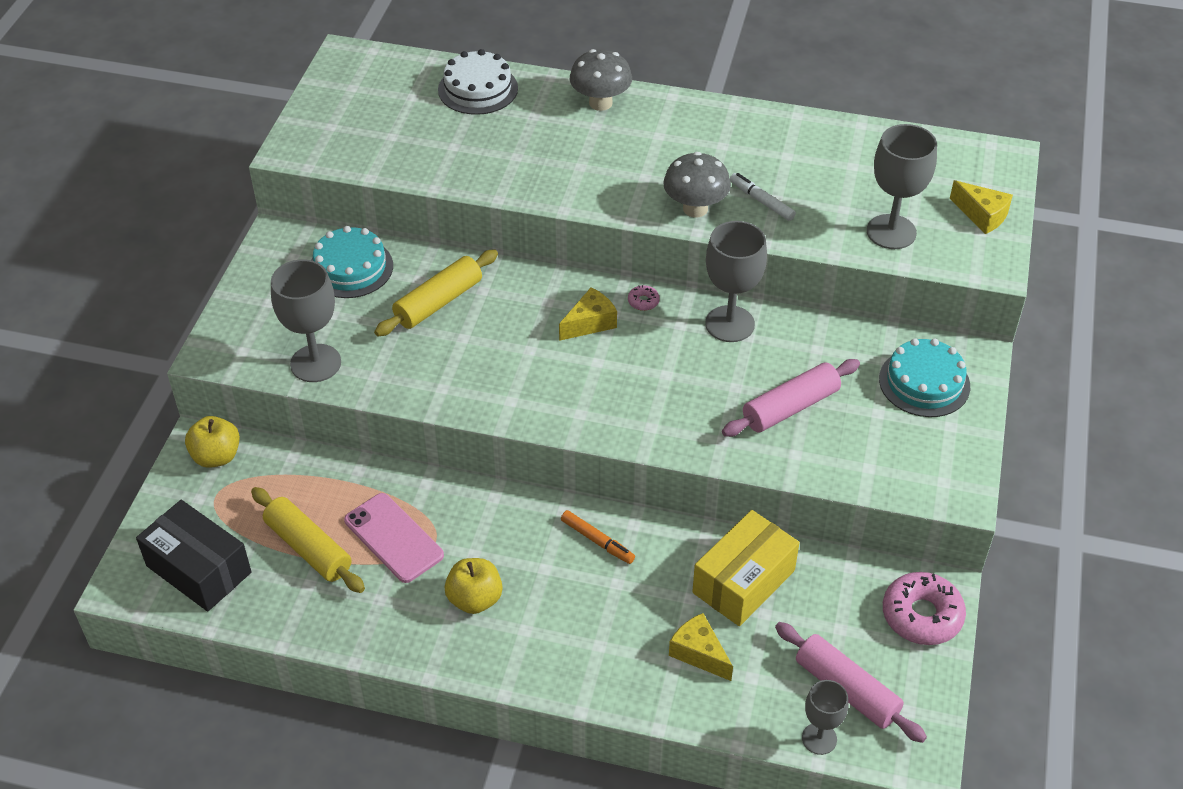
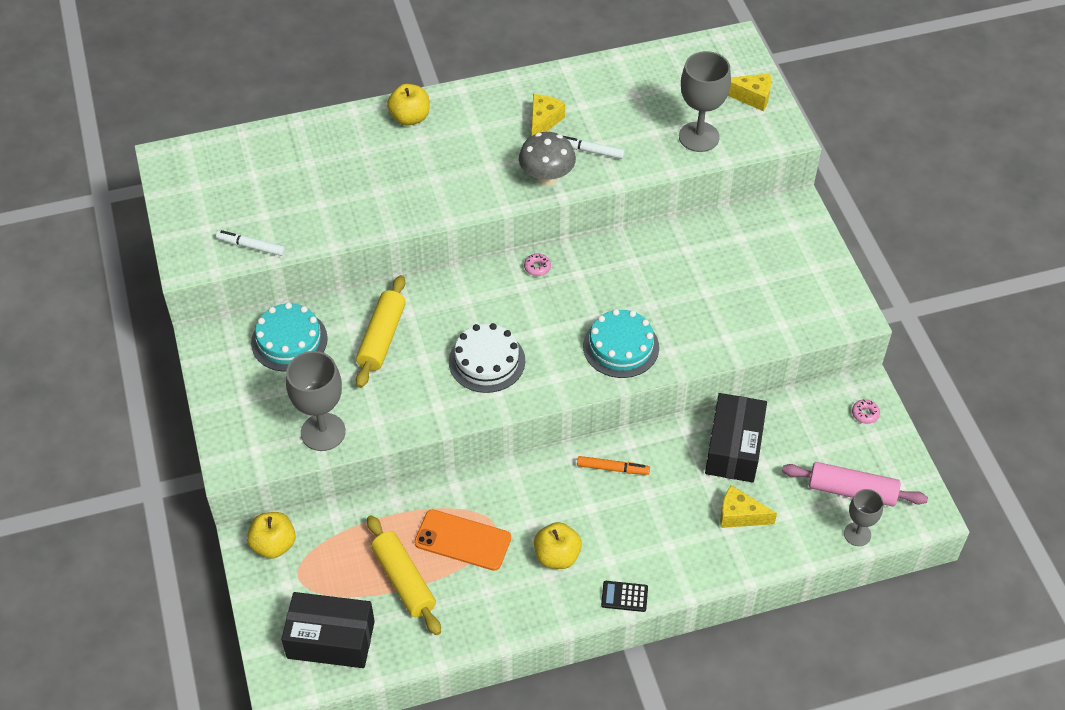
camera: 30 degrees left, 5 degrees up
(308, 548) = (404, 580): yellow rolling pin -> yellow rolling pin turned 45 degrees clockwise
(358, 158) = (251, 246): none -> white marker
(393, 538) = (462, 540): pink phone -> orange phone
(478, 89) = (302, 145): white cake -> white cake (487, 361)
(513, 674) = (624, 596): none -> black calculator
(590, 323) = (510, 303): yellow cheese -> yellow cheese (543, 122)
(600, 103) = (410, 118): grey mushroom -> yellow apple
(730, 324) = (612, 257): grey goblet -> none
(743, 581) = (734, 448): yellow box -> black box
(790, 407) = (699, 303): pink rolling pin -> none
(921, 615) = (865, 414): pink donut -> pink donut, size x0.44
(924, 382) = (776, 242): turquoise cake -> turquoise cake (621, 347)

